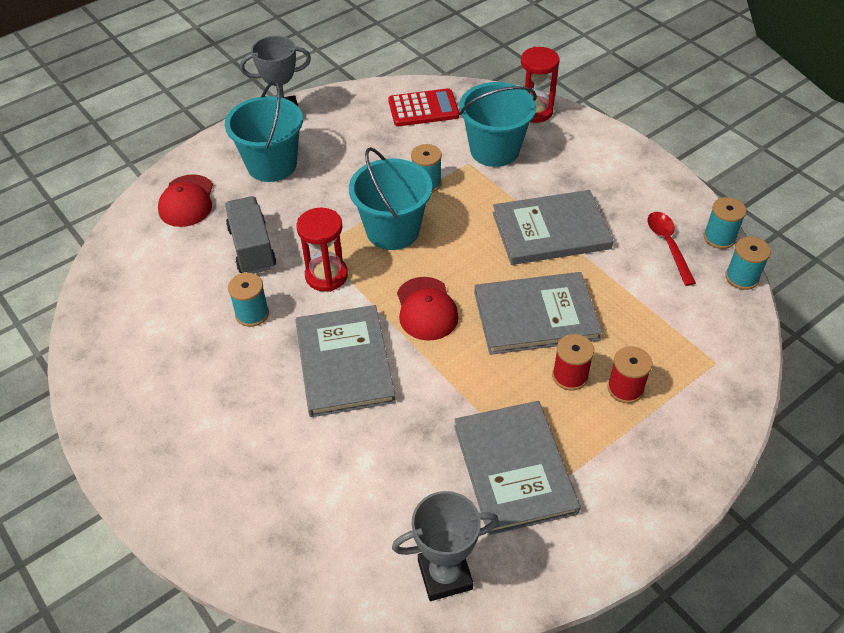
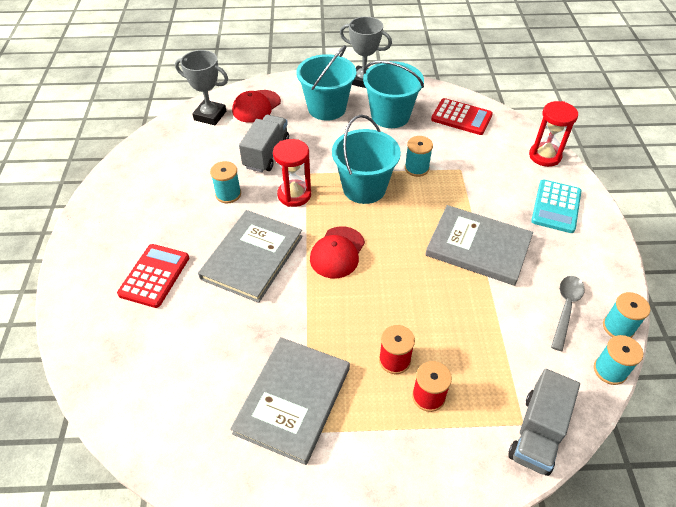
camera: 35 degrees right, 0 degrees up
(256, 443) = (154, 276): none -> red calculator
(445, 575) = (180, 440): grey trophy -> grey trophy (210, 115)
(494, 150) = (488, 169): turquoise bucket -> turquoise bucket (390, 116)
(536, 316) = (410, 301): grey book -> none
(584, 156) = (556, 206): none -> turquoise calculator
(668, 245) = (566, 308): red spoon -> grey spoon
(732, 362) = (537, 433): none -> grey truck

